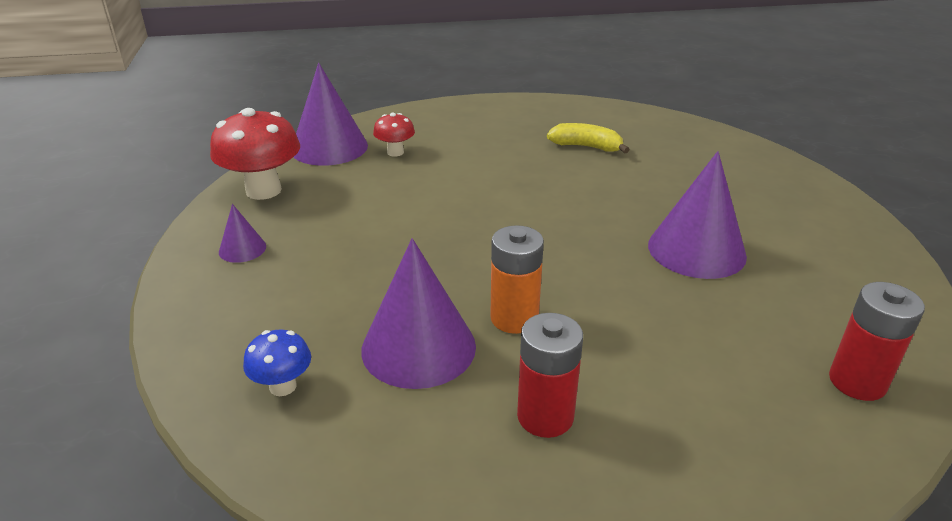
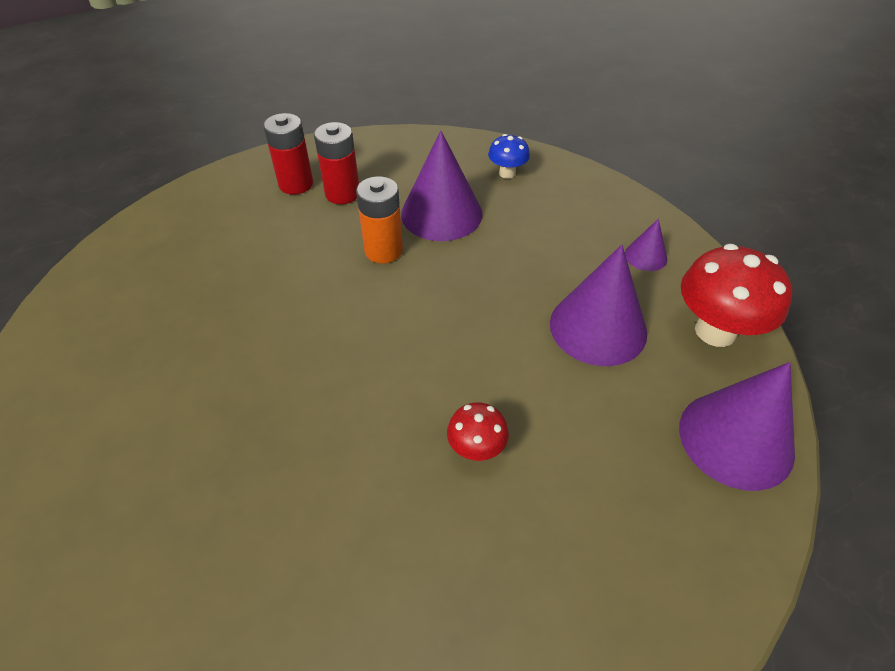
camera: 160 degrees right, 15 degrees up
(395, 152) = (642, 456): red mushroom -> red mushroom (476, 449)
(586, 147) = (374, 571): yellow banana -> none
(696, 250) = (224, 369): purple cone -> purple cone (598, 327)
(857, 382) = (127, 262): red battery -> red battery (296, 184)

